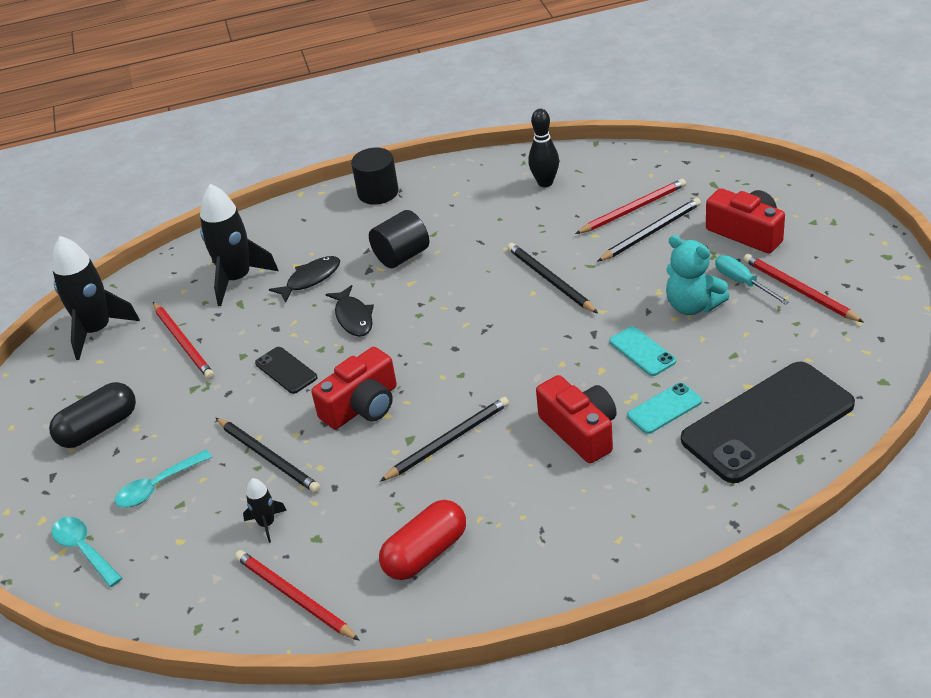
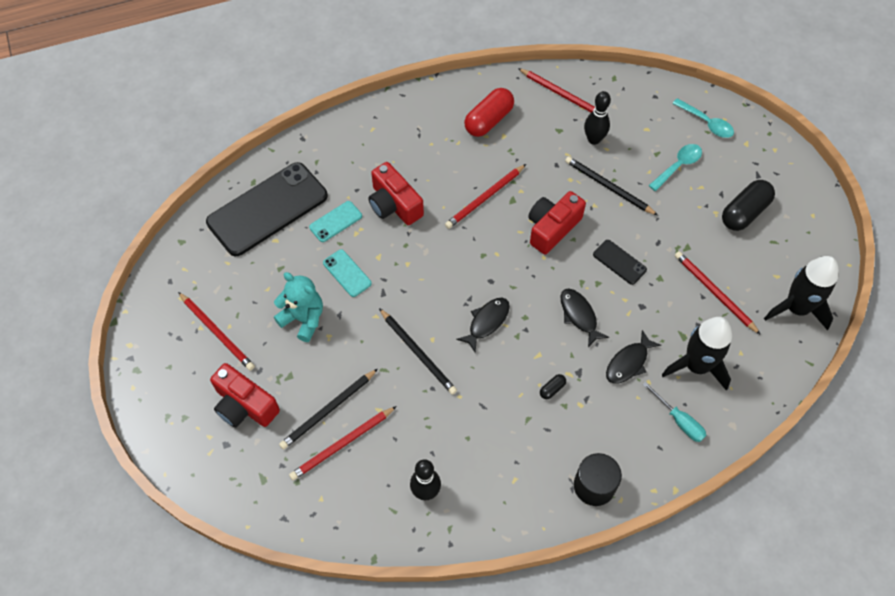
camera: 170 degrees right, 20 degrees up
(267, 524) = (594, 139): black rocket -> black bowling pin
(402, 256) = (552, 389): black cylinder -> black capsule
(448, 441) = (485, 198): black pencil -> red pencil
(466, 309) = (486, 322): none -> black fish
(743, 282) = (259, 343): turquoise screwdriver -> turquoise screwdriver (679, 420)

